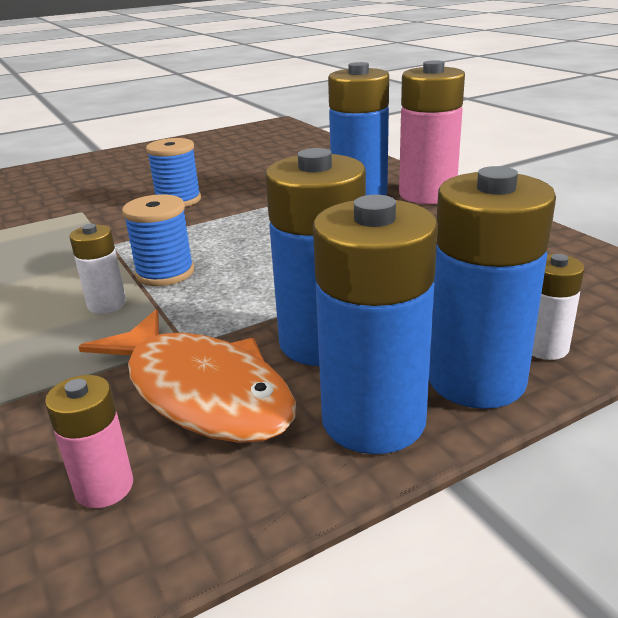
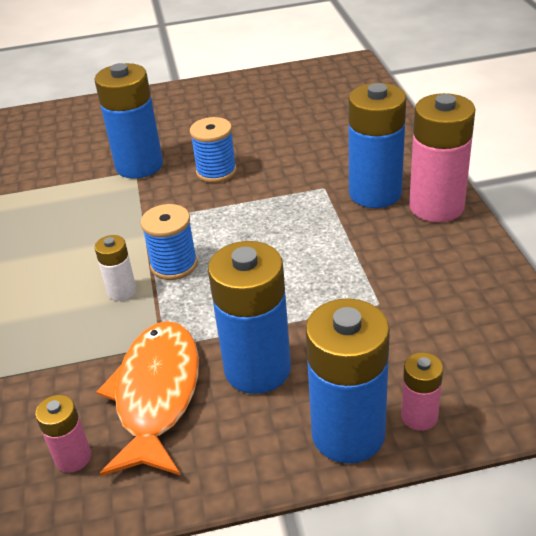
camera: 20 degrees right, 10 degrees up
(201, 391) = (156, 395): orange fish -> orange fish turned 150 degrees counterclockwise
(373, 420) = (257, 450): blue battery -> blue battery (139, 165)
(545, 347) = (419, 416): white battery -> pink battery

